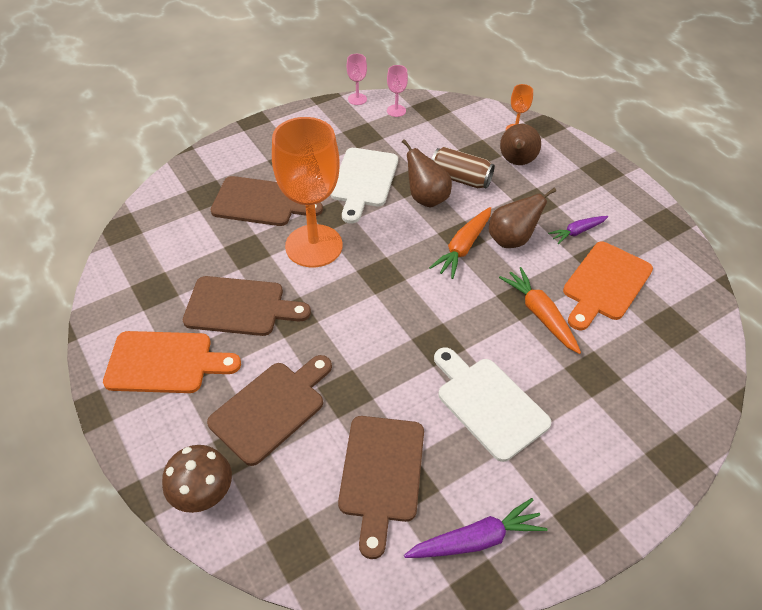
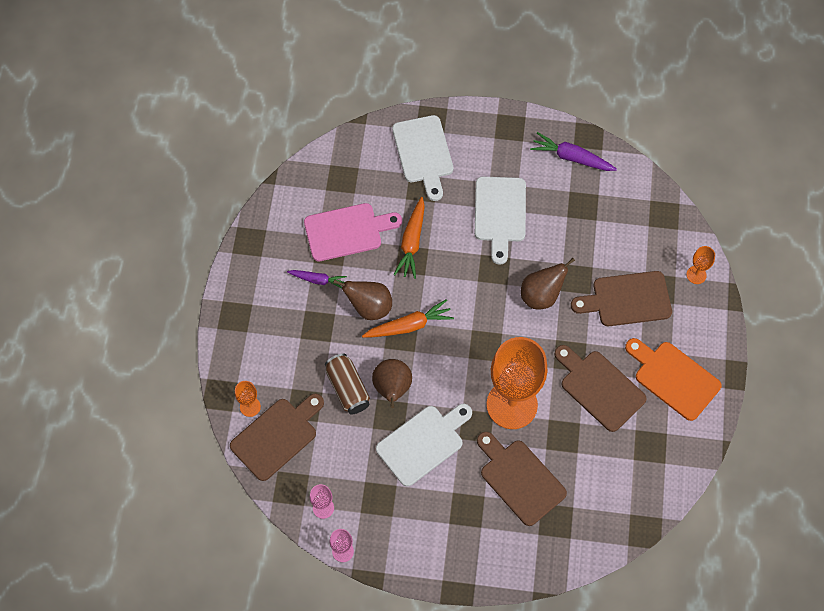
camera: 140 degrees left, 15 degrees up
(204, 495) = (696, 275): brown mushroom -> orange goblet
(381, 474) = (593, 219): brown cutting board -> brown cutting board (277, 436)
(516, 162) = (288, 372): brown pear -> brown pear (541, 296)
(605, 284) = (347, 231): orange cutting board -> pink cutting board
(635, 411) = (423, 153): none -> white cutting board

